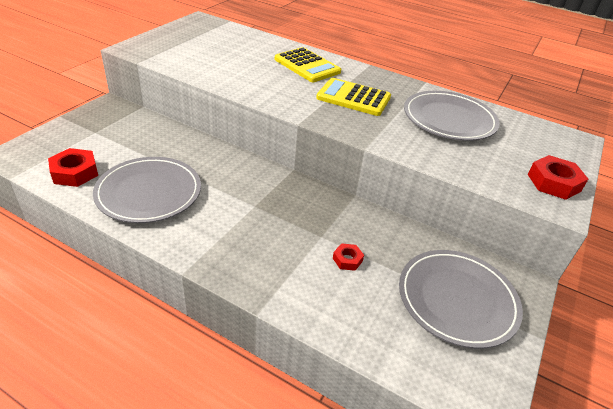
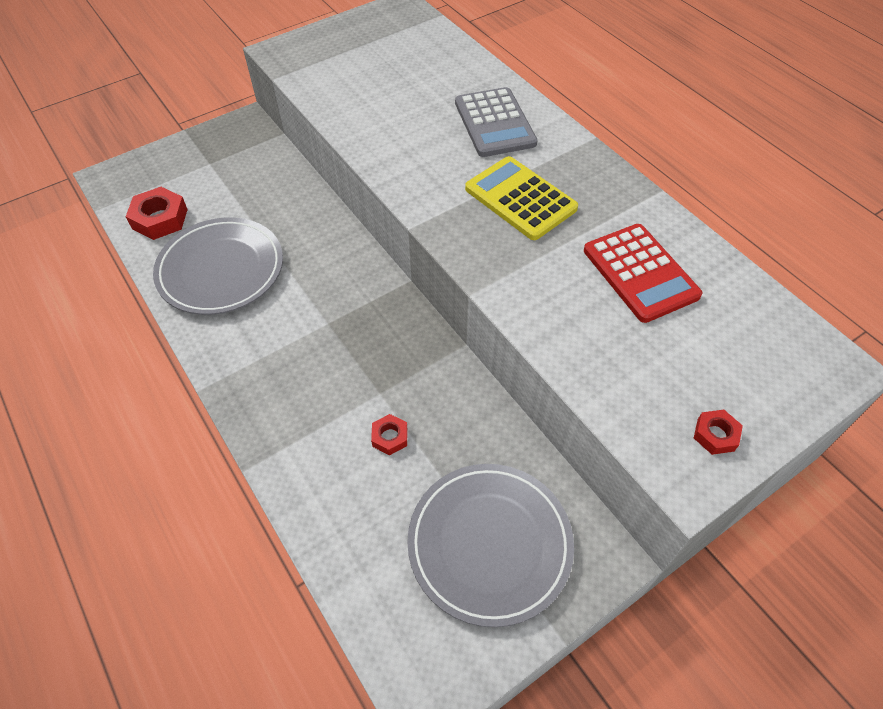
camera: 30 degrees right, 15 degrees up
(307, 66) = (494, 123): yellow calculator -> grey calculator
(449, 119) = (640, 273): grey plate -> red calculator
(553, 183) = (715, 435): red nut -> red nut, size x0.57

